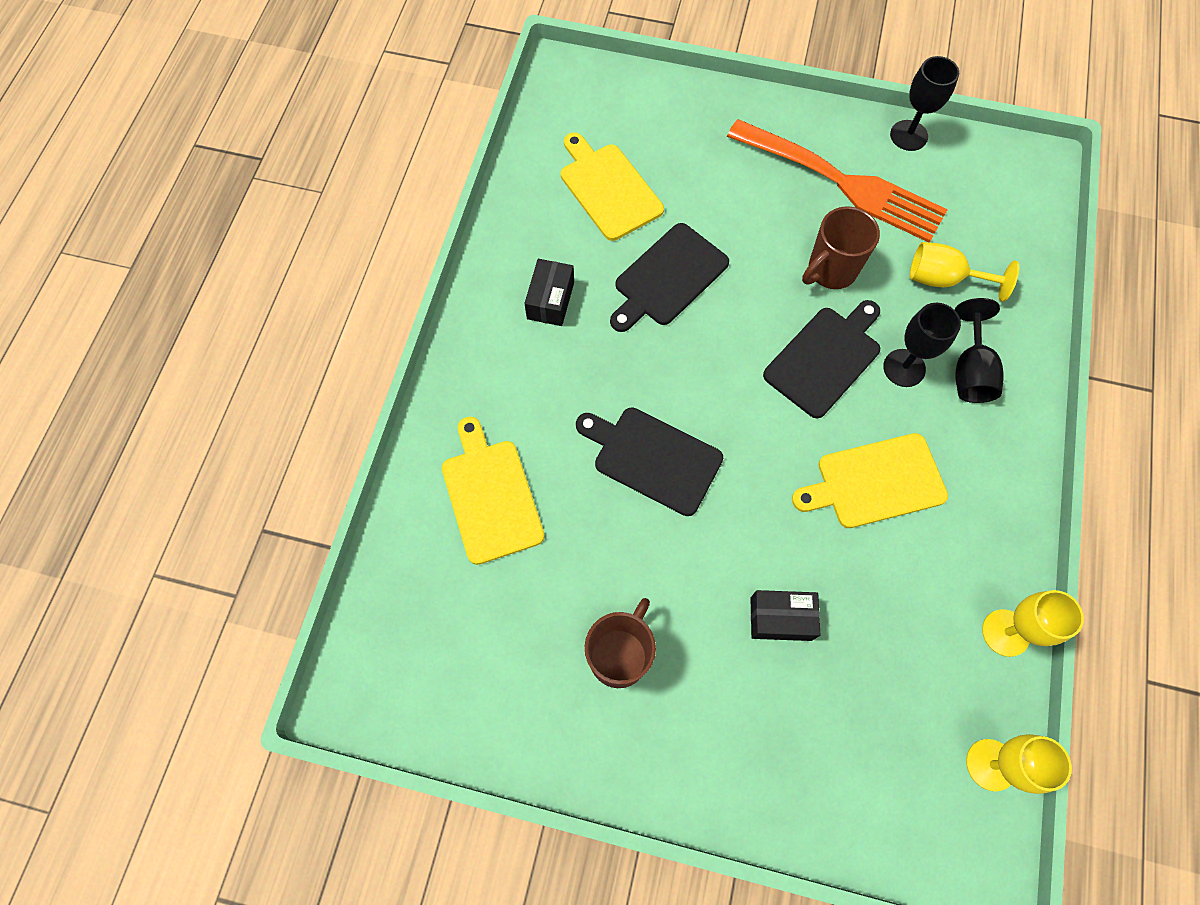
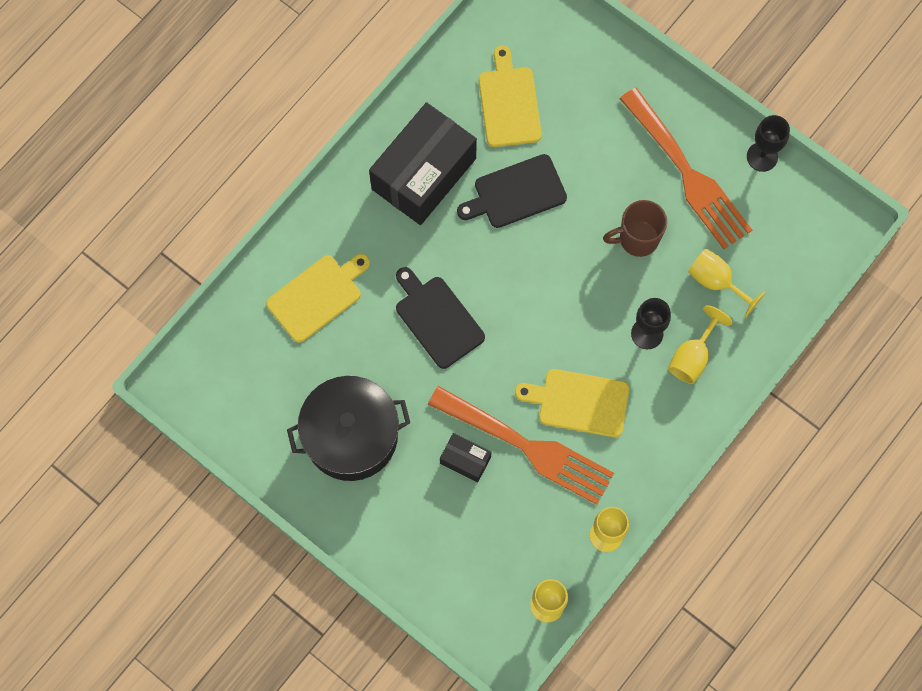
camera: 25 degrees right, 5 degrees up
(490, 496) = (317, 296): yellow cutting board -> yellow cutting board turned 45 degrees clockwise
(550, 300) = (423, 174): black box -> black box, size x2.23
(620, 655) = (351, 435): brown mug -> black pot
(825, 358) = (595, 302): black cutting board -> none
(847, 565) = (528, 447): none -> orange fork
(969, 371) = (692, 356): black goblet -> yellow goblet

